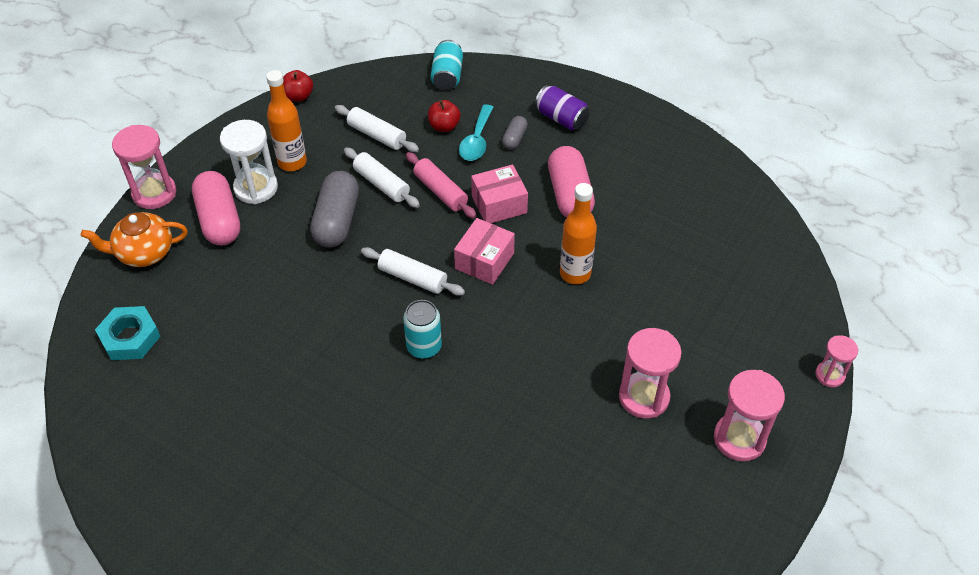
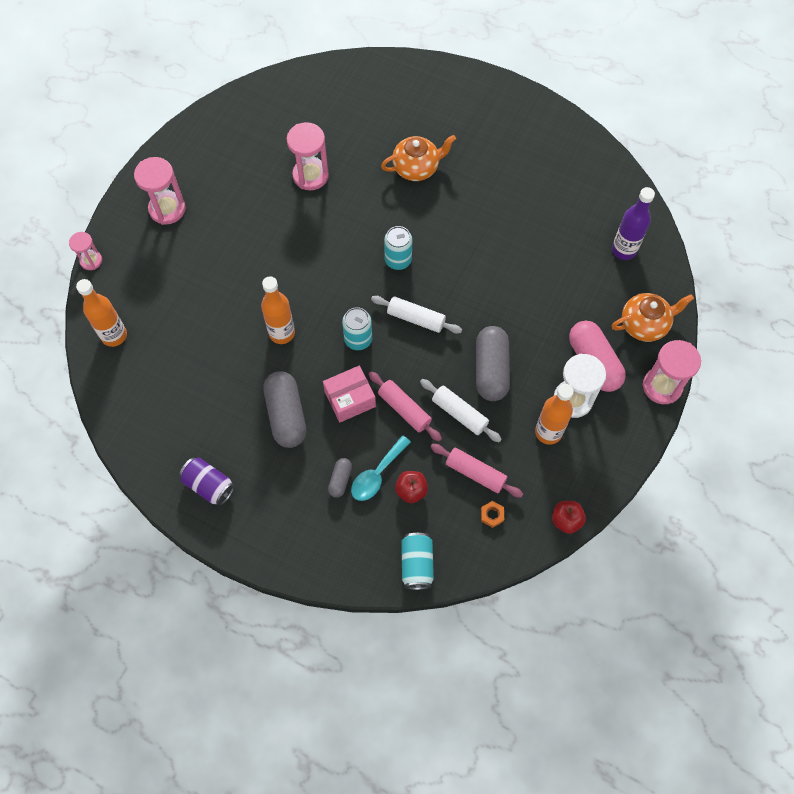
camera: 175 degrees right, 15 degrees up
(130, 337) = (624, 250): turquoise nut -> purple bottle
(368, 104) = (492, 515): none -> orange nut
(376, 135) = (475, 473): white rolling pin -> pink rolling pin
(377, 474) = (416, 168): none -> orange teapot
(476, 140) = (377, 474): turquoise spoon -> turquoise spoon turned 150 degrees counterclockwise
(484, 261) = (358, 339): pink box -> turquoise can
(561, 118) = (294, 511): purple can -> purple can (209, 485)
(569, 195) = (286, 415): pink capsule -> grey capsule
(644, 397) = (232, 233): pink hourglass -> pink hourglass (310, 175)
(778, 285) = (114, 335): none -> orange bottle

